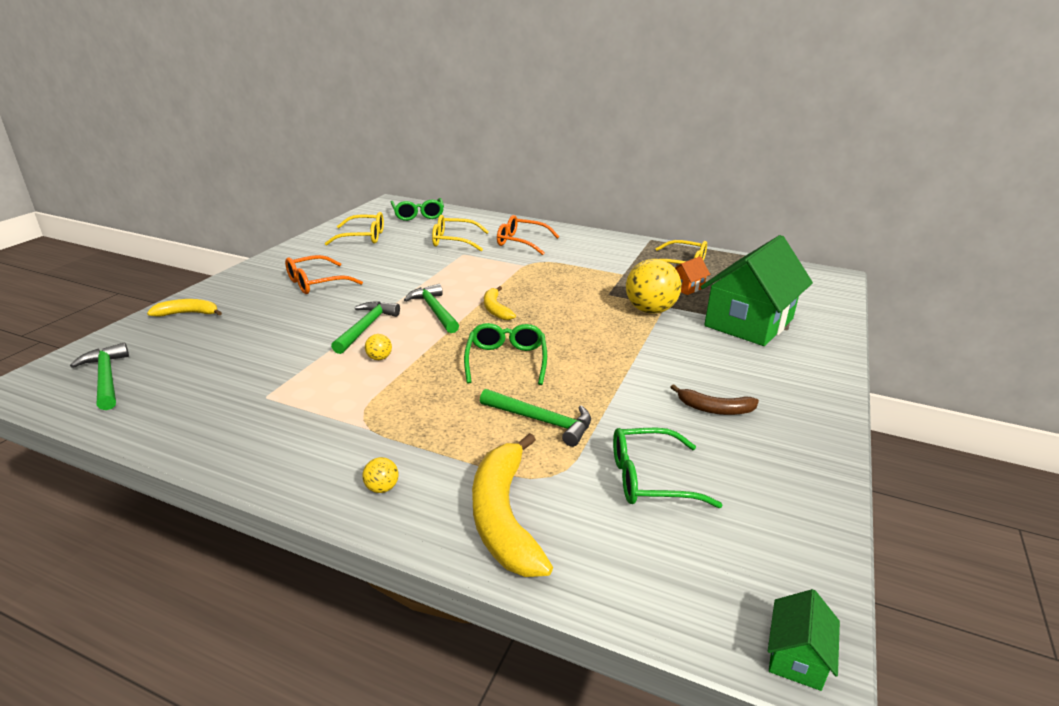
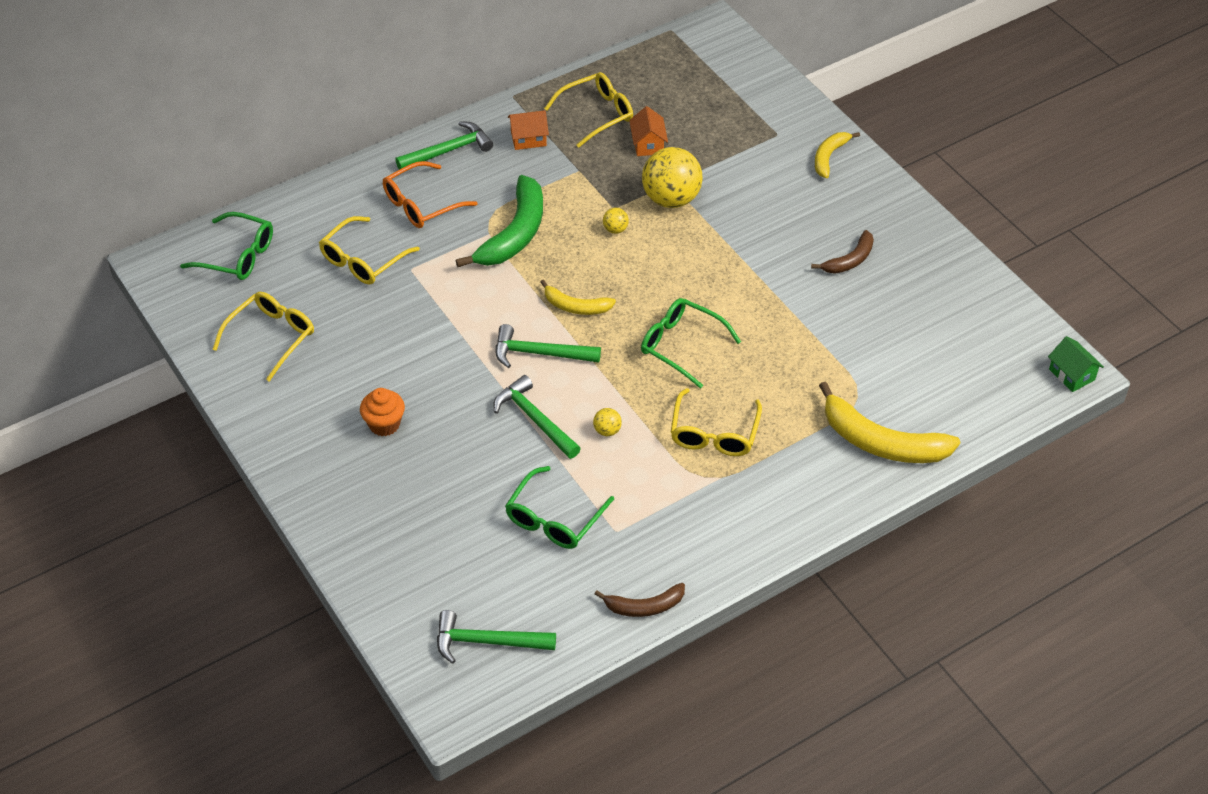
camera: 55 degrees left, 20 degrees up
(174, 440) = (644, 606): none -> brown banana
(188, 313) = (378, 554): yellow banana -> yellow banana (829, 157)
(316, 283) = (384, 424): orange glasses -> orange cupcake
(382, 488) = (804, 495): yellow ball -> yellow ball (615, 229)
(421, 407) = (714, 433): none -> yellow glasses
(535, 272) = (514, 234): none -> green banana
(541, 421) = (789, 368): green hammer -> green hammer (449, 151)
(623, 253) = (528, 139): none -> orange house
(650, 479) = (899, 346): green glasses -> green glasses (554, 518)
(749, 322) = (747, 150): green house -> none

